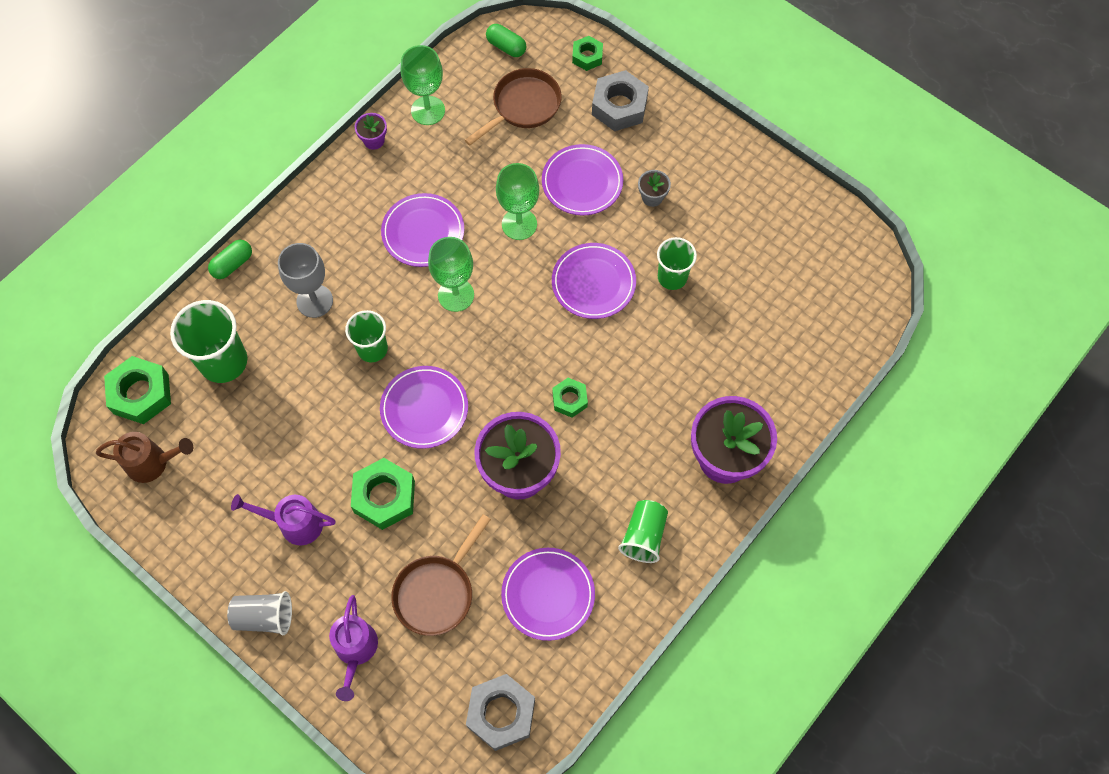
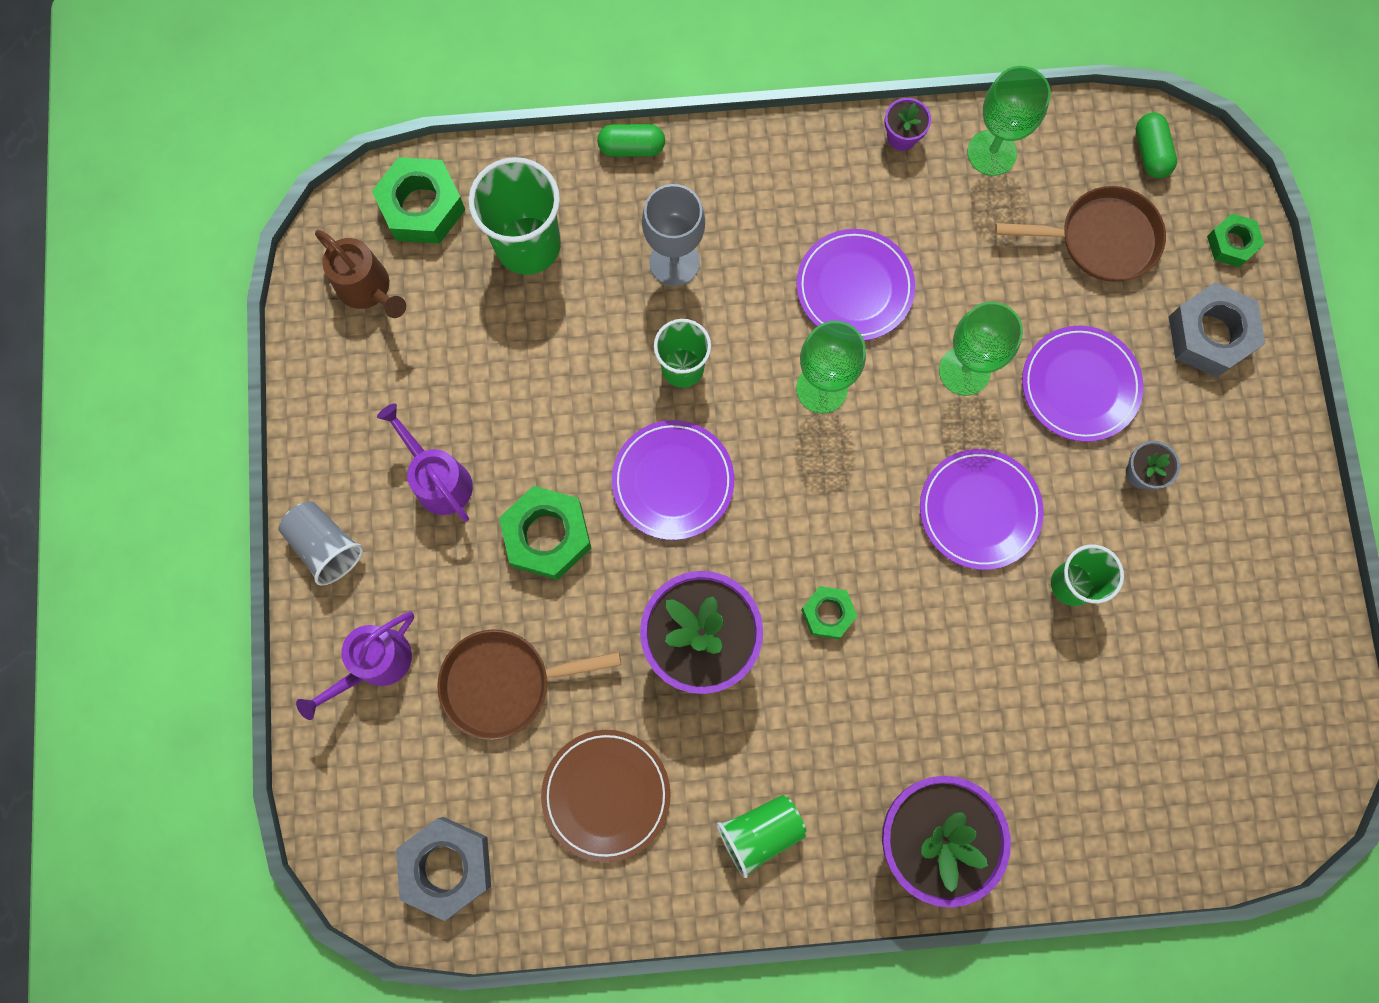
camera: 45 degrees right, 10 degrees up
(548, 595) = (606, 795): purple plate -> brown plate

